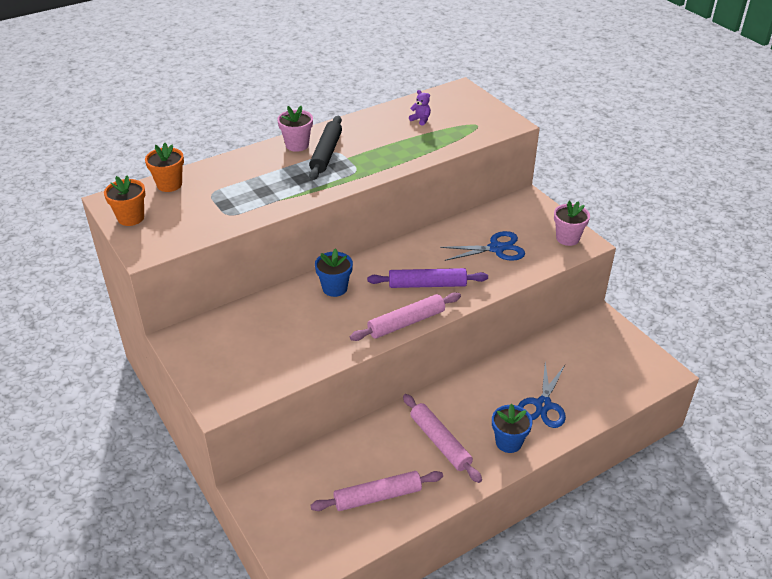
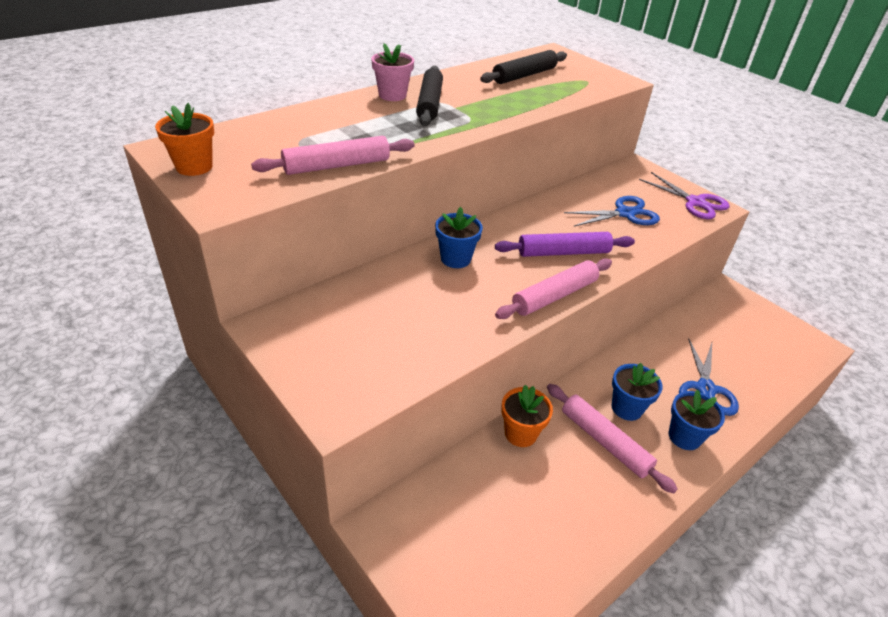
camera: 10 degrees left, 0 degrees up
(169, 184) = (242, 132): orange flower pot -> orange flower pot (520, 433)
(377, 497) = (550, 521): pink rolling pin -> pink rolling pin (336, 166)
(421, 120) = (524, 75): purple teddy bear -> black rolling pin
(468, 417) = (626, 408): none -> blue flower pot
(567, 238) = (695, 202): pink flower pot -> purple scissors

